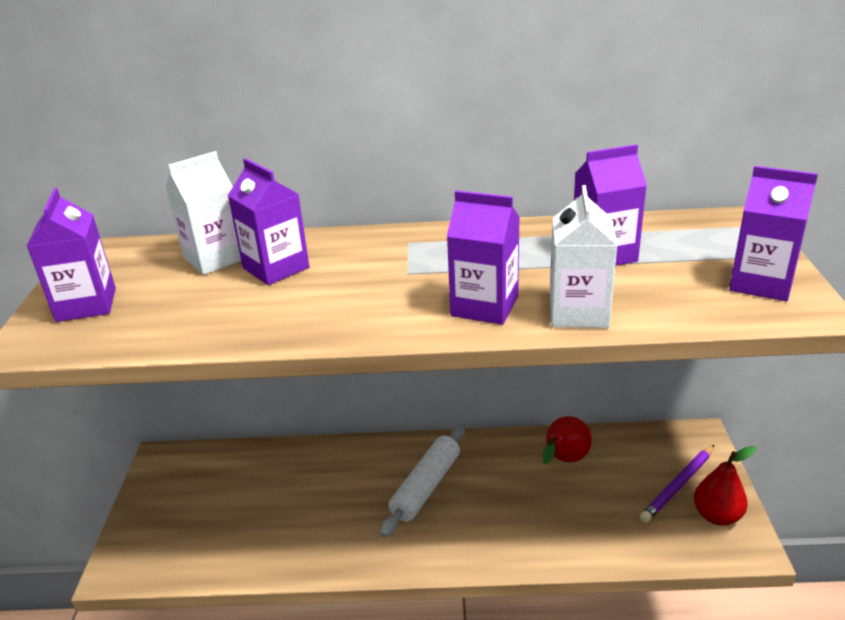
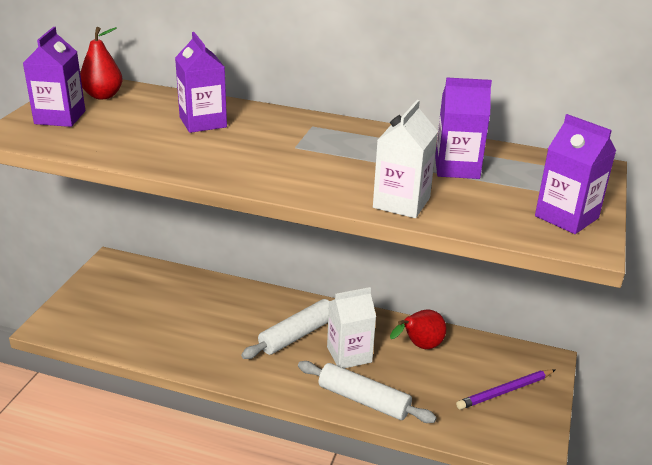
camera: 15 degrees right, 0 degrees up
(215, 258) = (164, 106): white carton -> white carton (349, 354)
(484, 306) = (334, 182): purple carton -> none
(540, 544) = (364, 400): none -> white rolling pin
(717, 515) = (524, 422): red pear -> red pear (103, 96)

